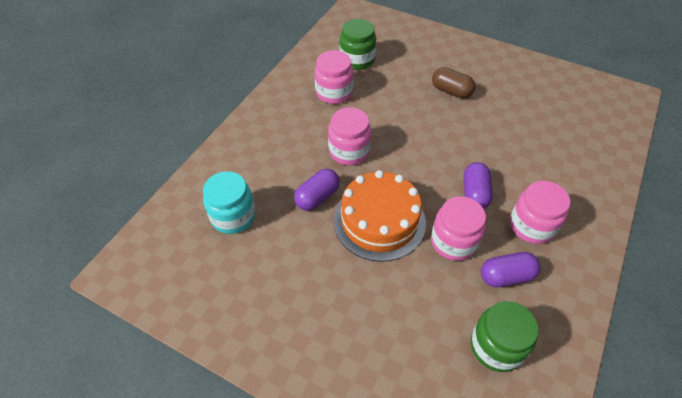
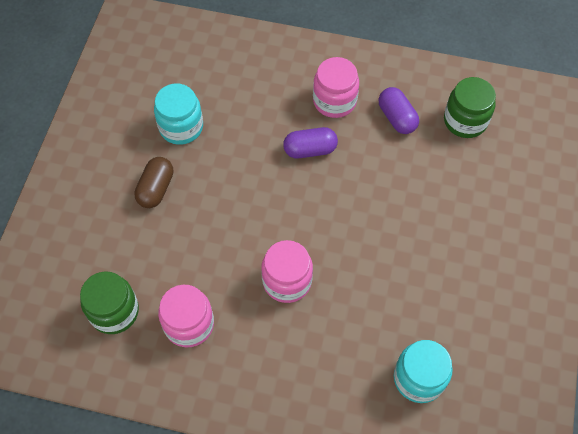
camera: 105 degrees left, 10 degrees up
(317, 197) = (363, 297): purple capsule -> none
(379, 221) = (373, 229): orange cake -> none
(453, 242) = (375, 162): pink jar -> none
(509, 113) = (181, 127): none -> turquoise jar

